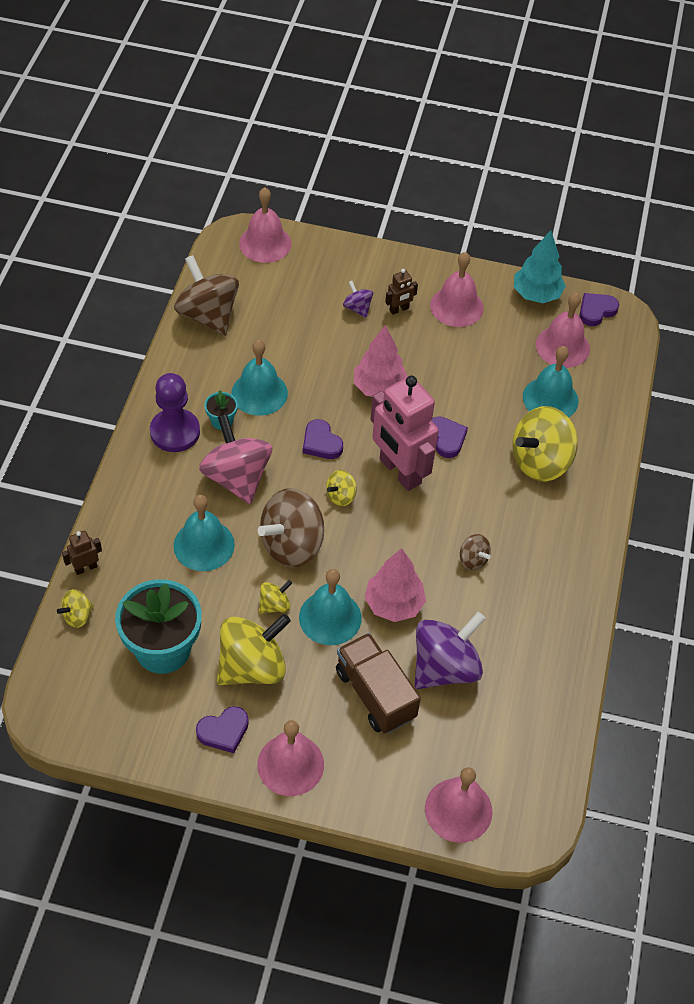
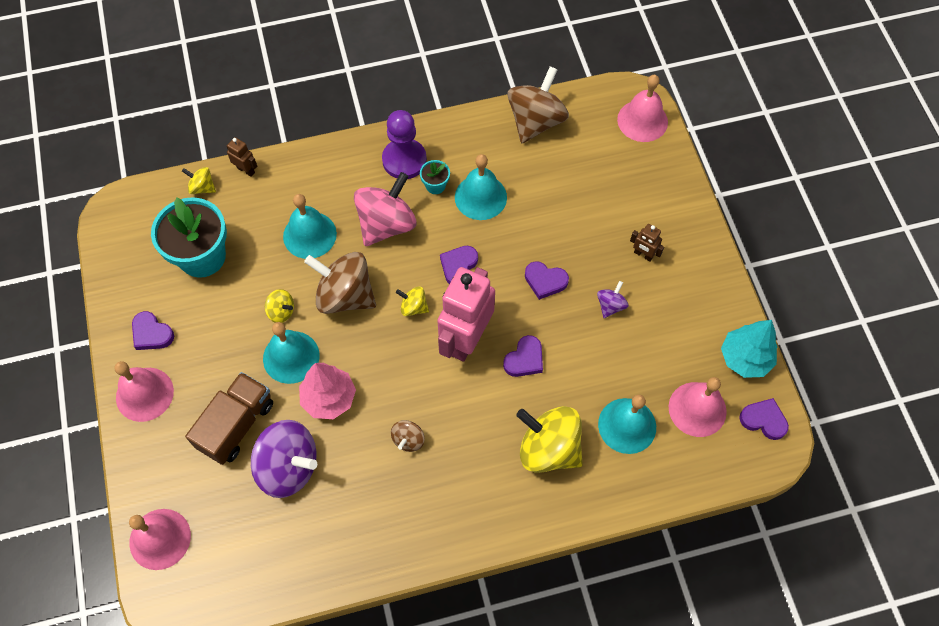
camera: 65 degrees right, 10 degrees up
(252, 666) = (217, 324): yellow spinning top -> none
(357, 308) = (621, 222): purple spinning top -> purple spinning top (610, 305)
(379, 388) = (545, 281): pink tree -> purple heart
(456, 306) = (680, 298): pink bell -> none

